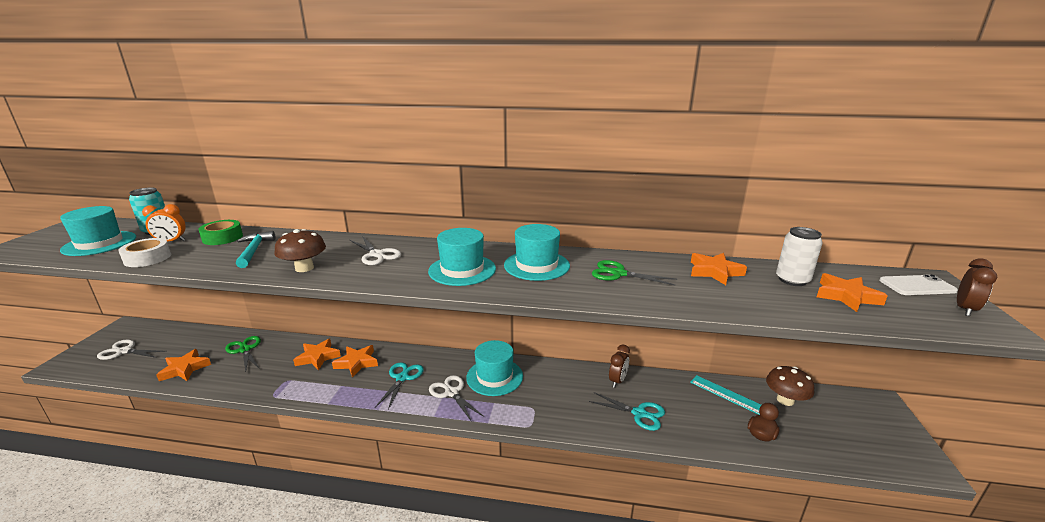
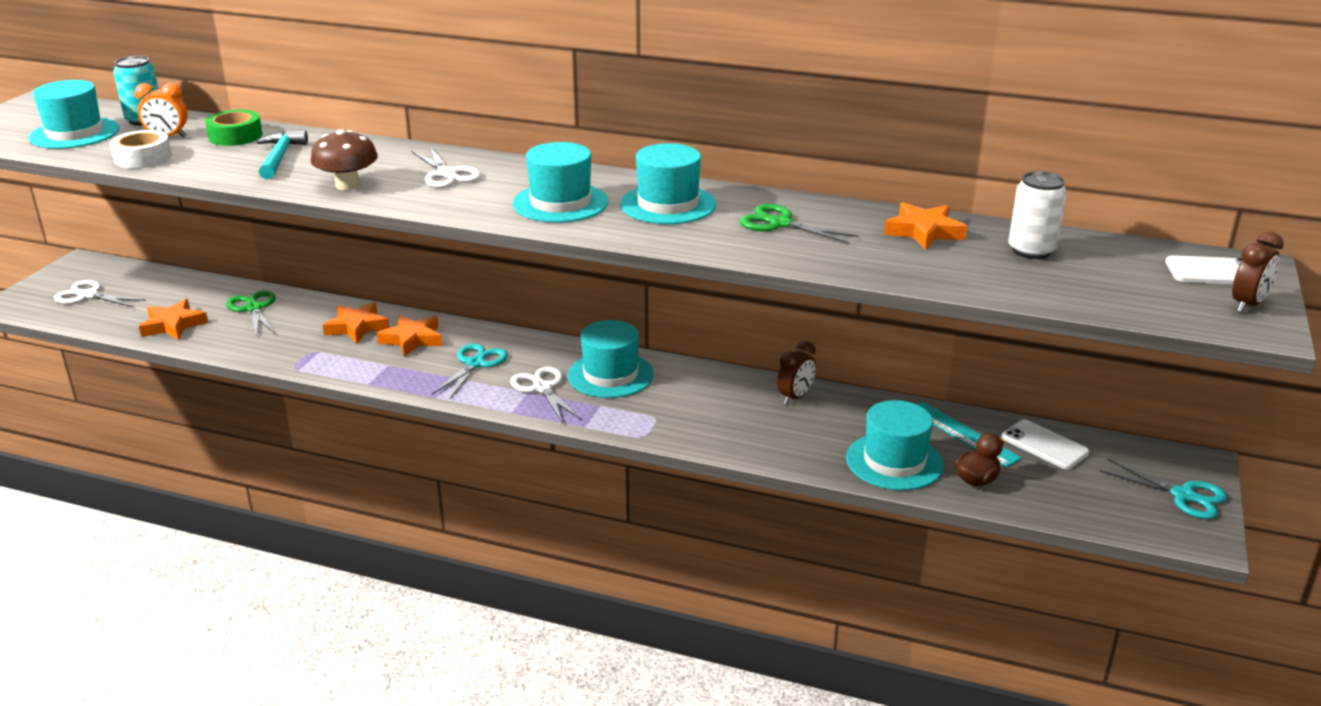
camera: 10 degrees right, 5 degrees up
(639, 413) = (808, 438): turquoise scissors -> turquoise scissors (1183, 495)
(702, 426) = (894, 461): none -> turquoise hat
(785, 400) = (1044, 445): brown mushroom -> white phone
(846, 296) = (1090, 276): orange star -> none

